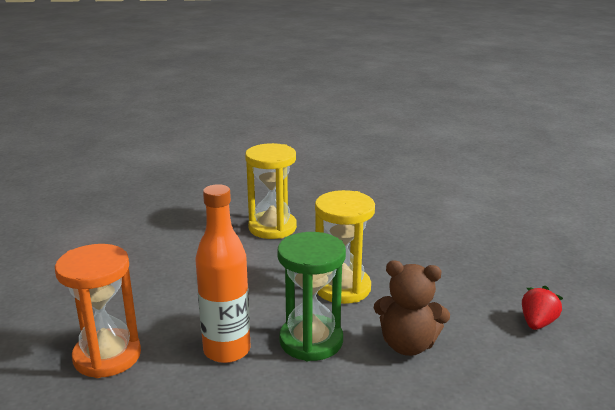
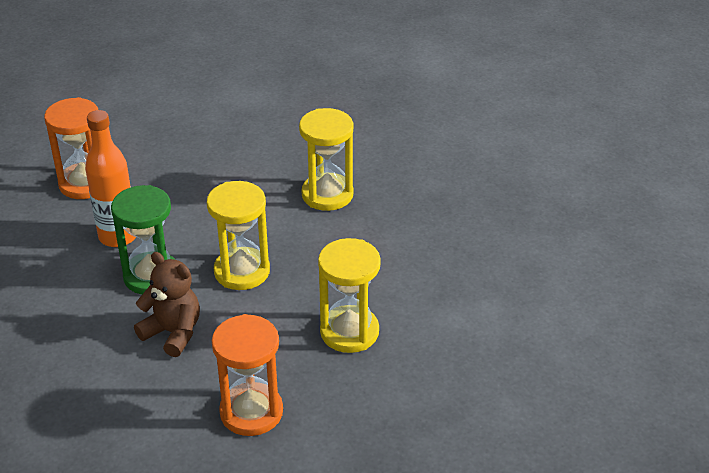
camera: 65 degrees right, 15 degrees up
(408, 345) = (173, 333): brown teddy bear -> brown teddy bear turned 135 degrees clockwise
(453, 256) = (349, 332): none -> yellow hourglass
(537, 323) = (251, 412): red strawberry -> orange hourglass

